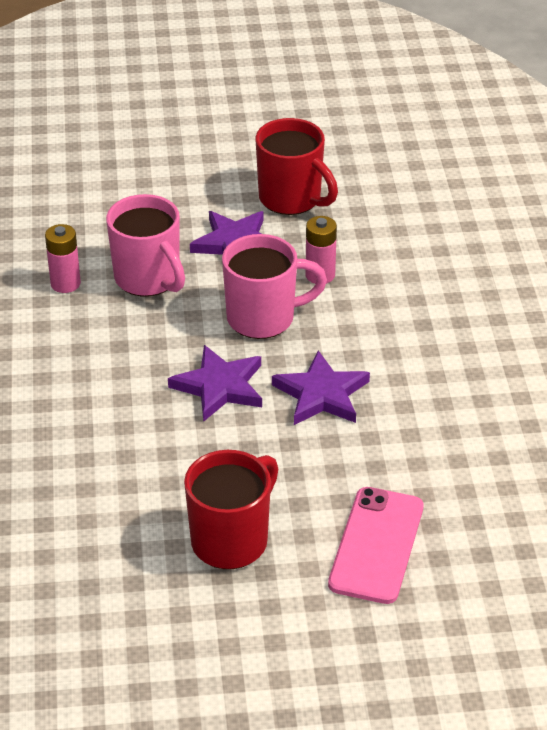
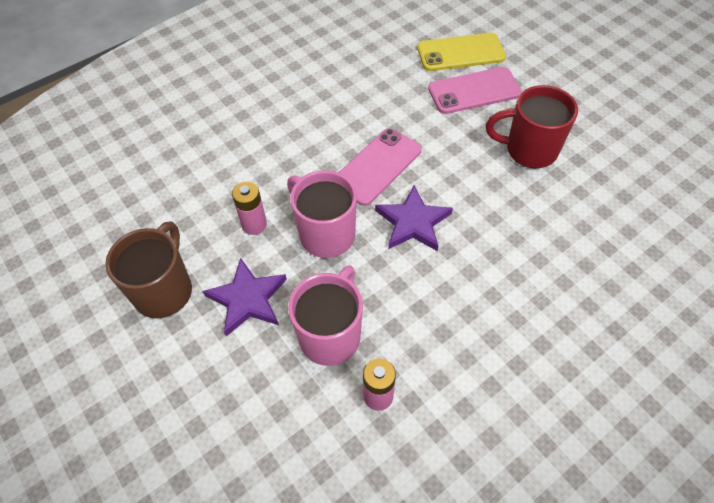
camera: 120 degrees left, 15 degrees up
(292, 199) = (164, 290): red mug -> brown mug
(321, 394) = (377, 166): purple star -> pink phone
(465, 573) = (460, 53): none -> yellow phone

